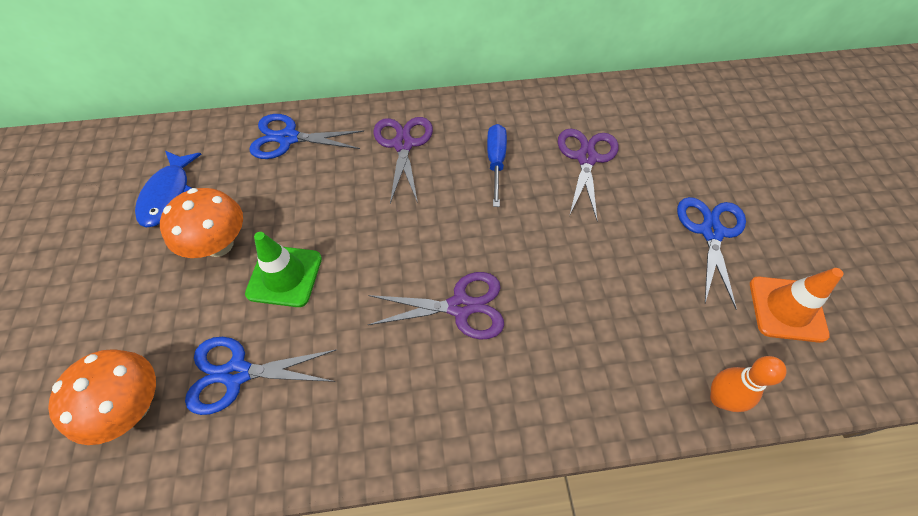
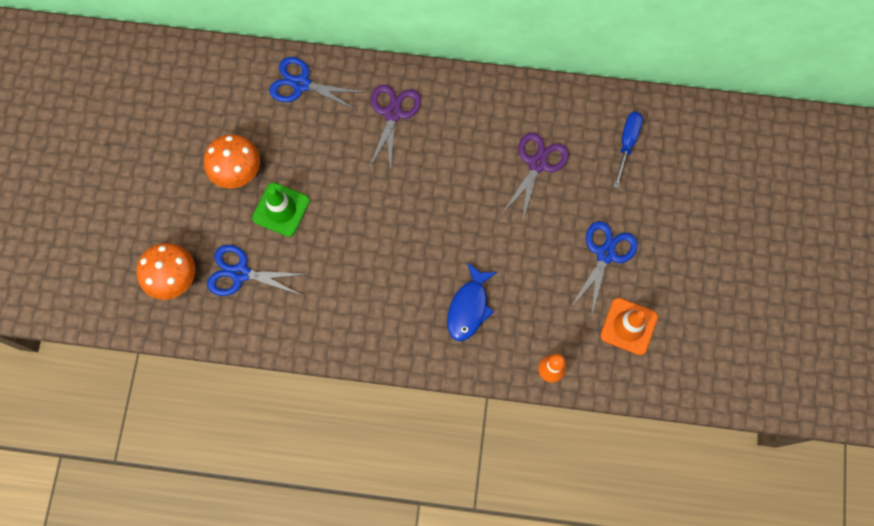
camera: 15 degrees right, 15 degrees up
(169, 195) = (203, 118): blue fish -> blue fish (469, 307)
(460, 306) = (398, 265): purple scissors -> none
(496, 162) = (462, 149): blue screwdriver -> blue screwdriver (627, 144)

